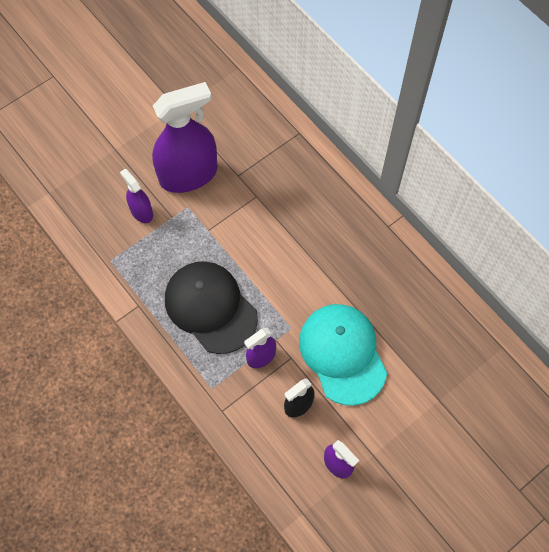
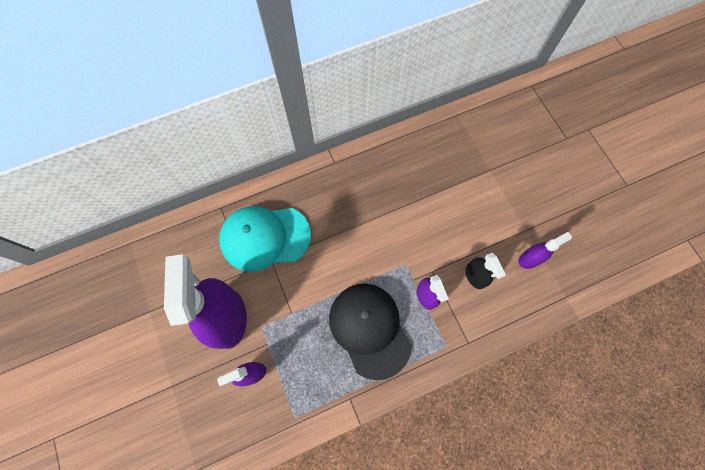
camera: 75 degrees left, 5 degrees up
(210, 307) = (369, 329): black cap -> black cap turned 90 degrees clockwise
(342, 354) = (438, 229): turquoise cap -> turquoise cap (265, 237)

